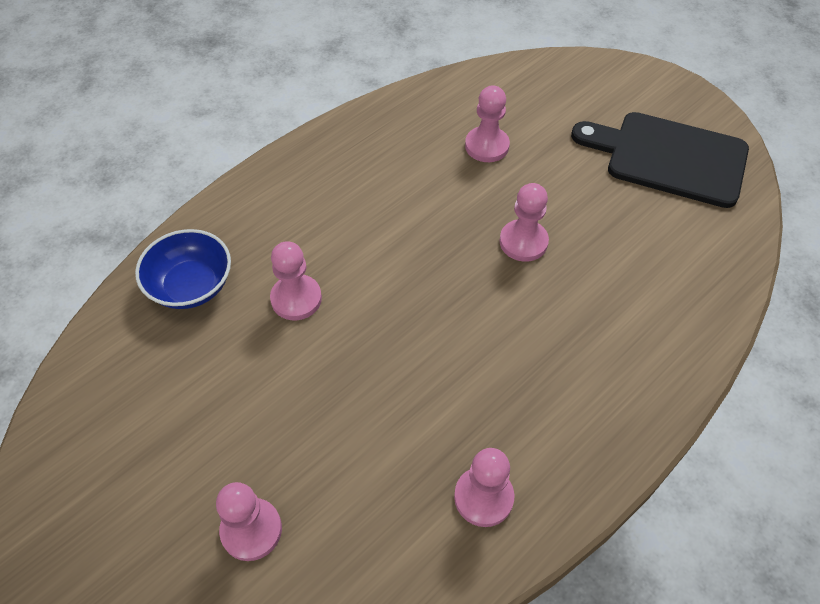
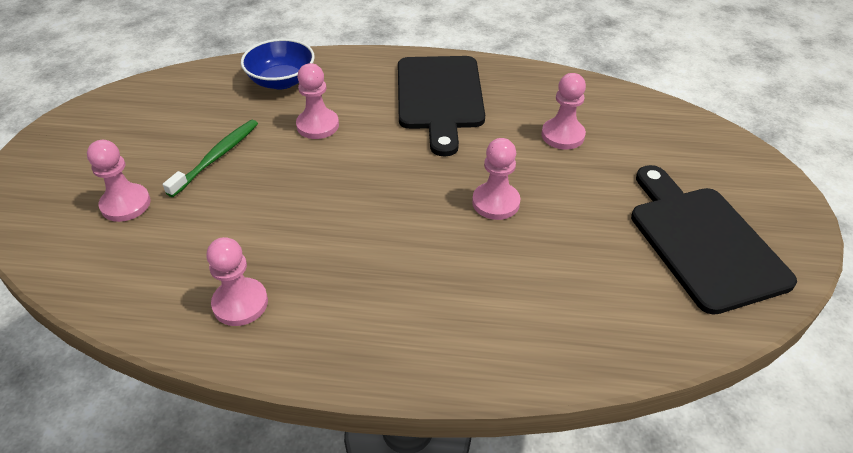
camera: 50 degrees right, 10 degrees down
(258, 409) = (216, 157): none -> green toothbrush
(353, 186) = (439, 97): none -> black cutting board

